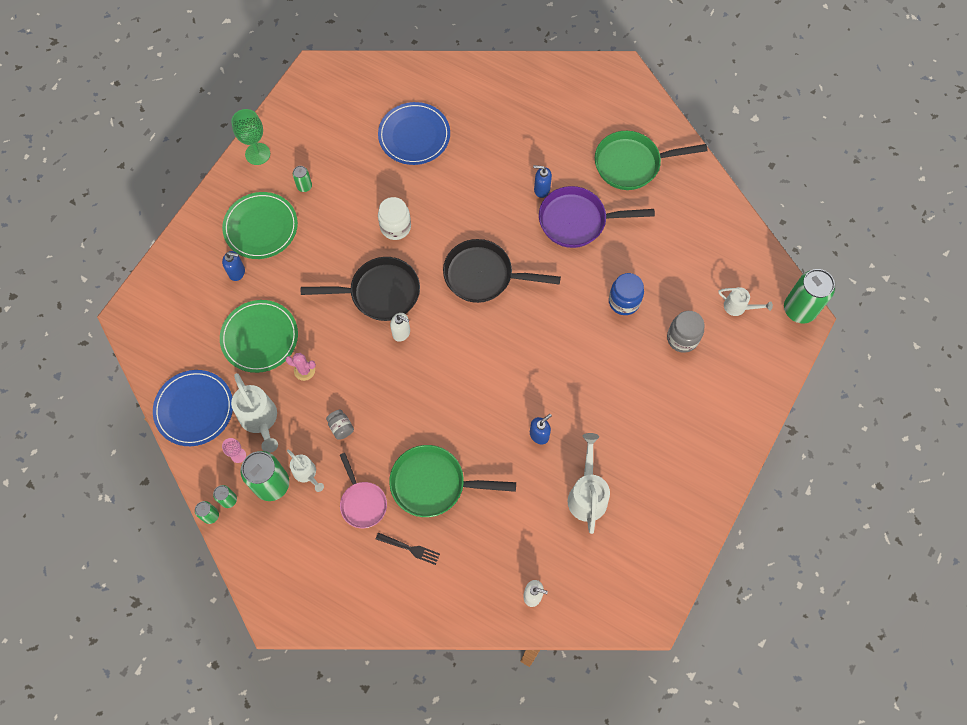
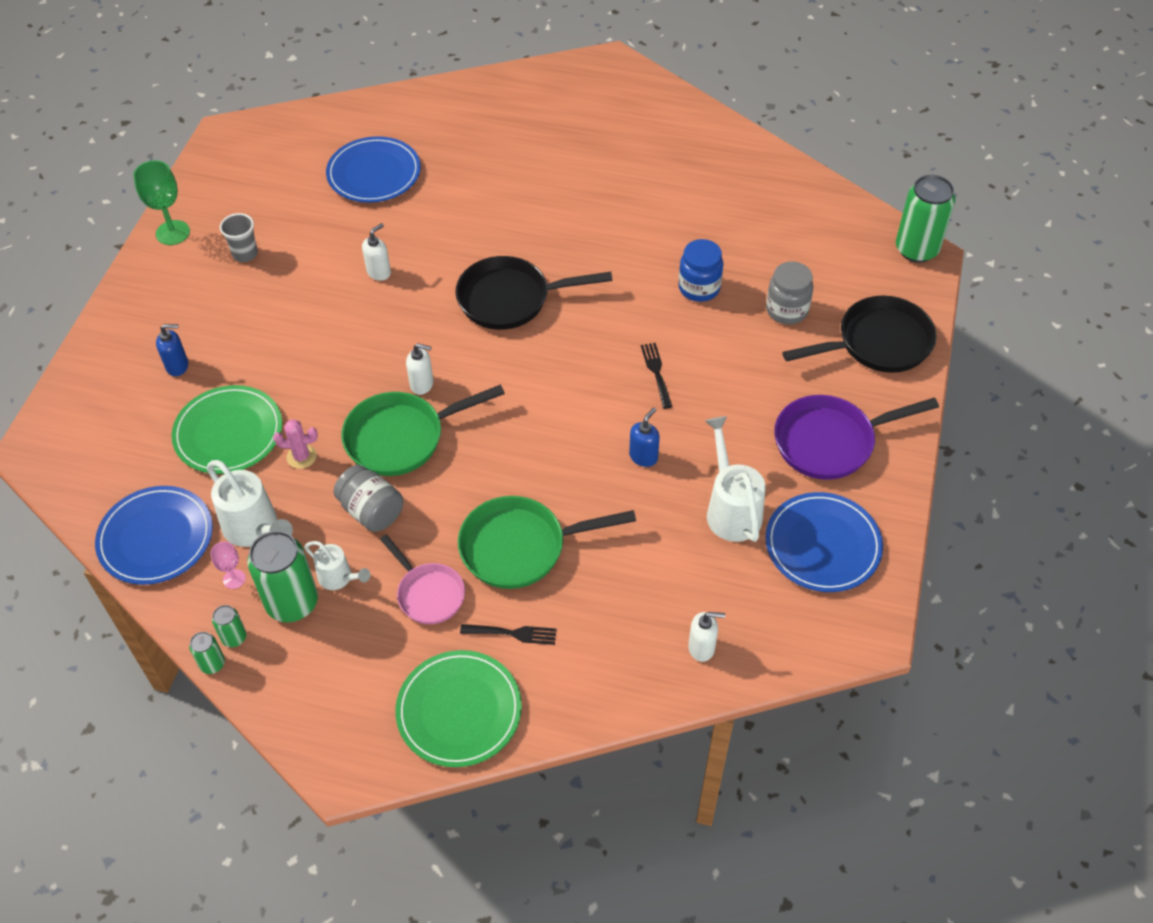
camera: 15 degrees left, 15 degrees down
(261, 227) = (197, 309): green plate -> green plate (459, 710)
(304, 186) = (245, 254): green can -> grey cup
(341, 427) = (371, 511): grey jar -> grey jar, size x1.65
(380, 293) = (379, 347): black pan -> black pan (878, 343)
(395, 227) = (379, 272): white jar -> white soap dispenser
(541, 189) = (554, 195): blue soap dispenser -> none
(570, 367) = (656, 372): none -> black fork
(577, 221) = (610, 217): purple pan -> purple pan (830, 442)
(632, 164) = (656, 147): green pan -> green pan (401, 437)
(642, 540) = (822, 545): none -> blue plate
(738, 307) = (842, 263): white watering can -> none

